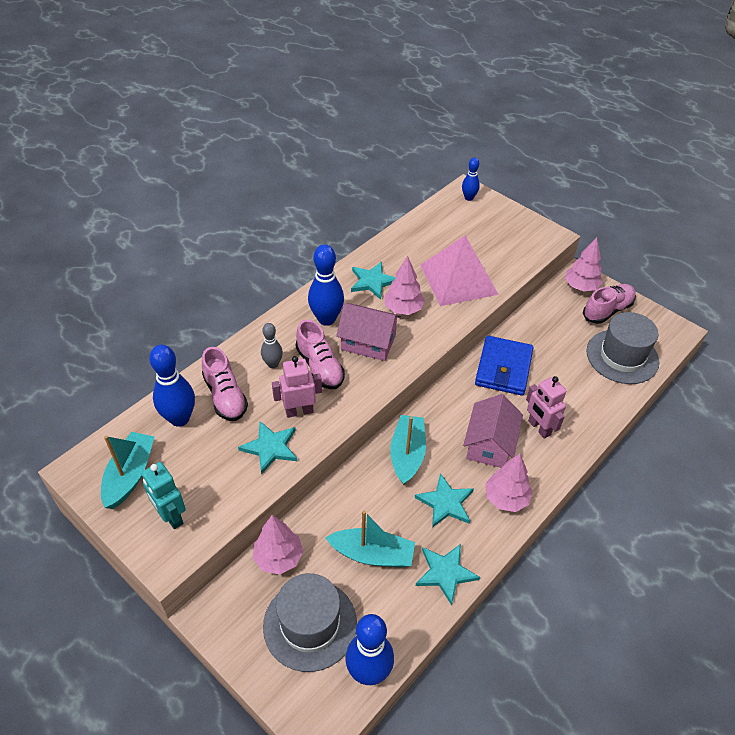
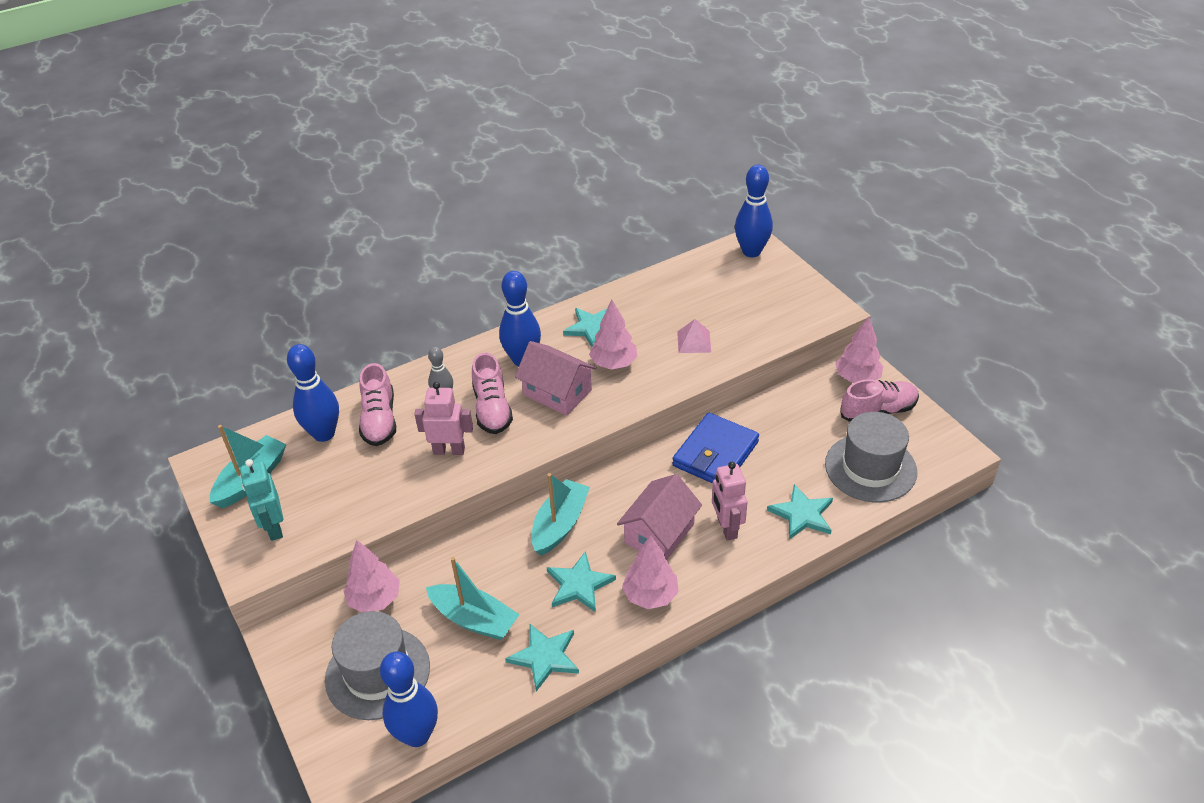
camera: 20 degrees right, 5 degrees down
(270, 447) = (402, 481): turquoise star -> turquoise star (802, 514)
(458, 279) = (694, 341): pink pyramid -> pink pyramid, size x0.44
(468, 198) = (751, 251): blue bowling pin -> blue bowling pin, size x1.73

